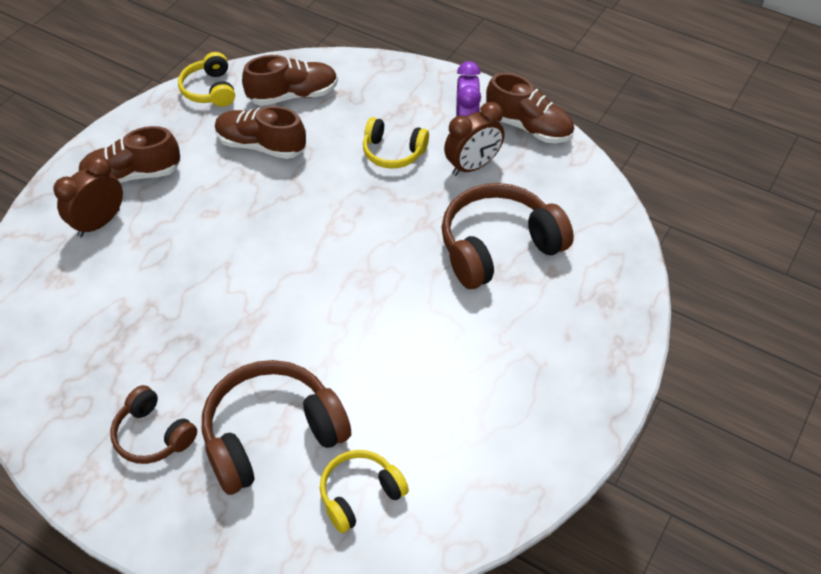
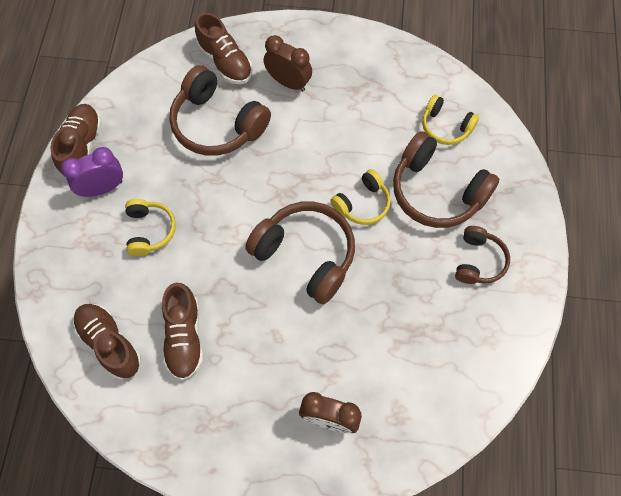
camera: 115 degrees left, 15 degrees up
(132, 175) = (265, 426): brown shoe -> brown shoe (225, 62)
(210, 90) = (130, 423): yellow headphones -> yellow headphones (362, 204)
(279, 268) = (306, 255): none -> brown headphones
(472, 166) = (142, 169): brown clock -> brown clock (288, 82)

